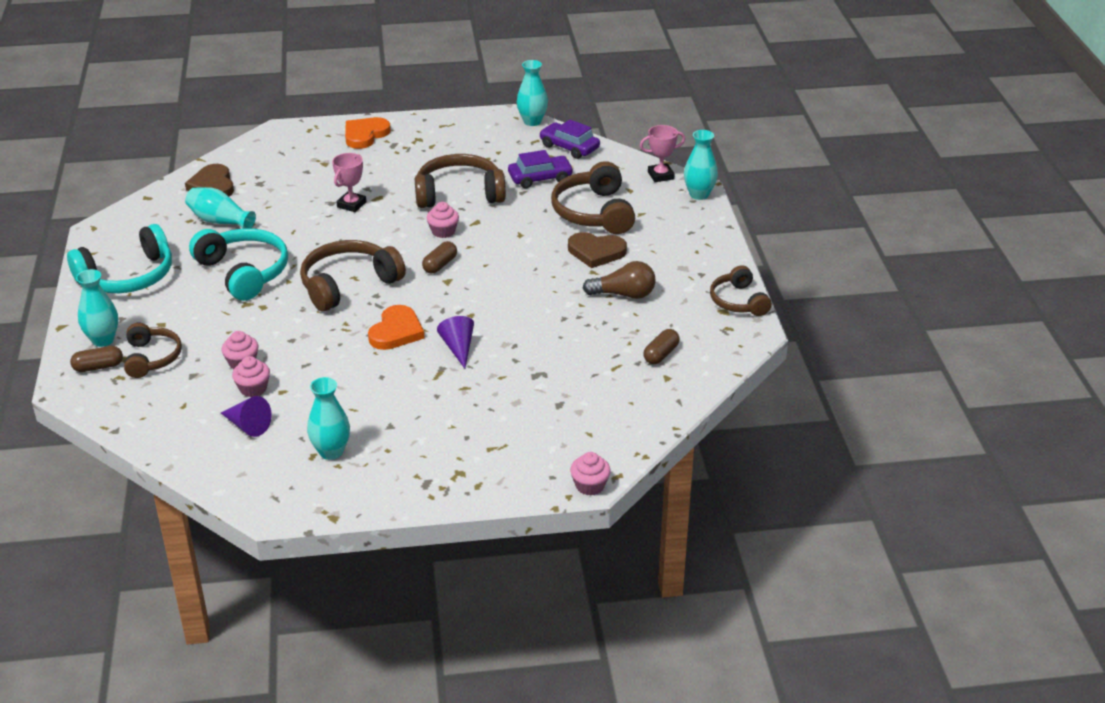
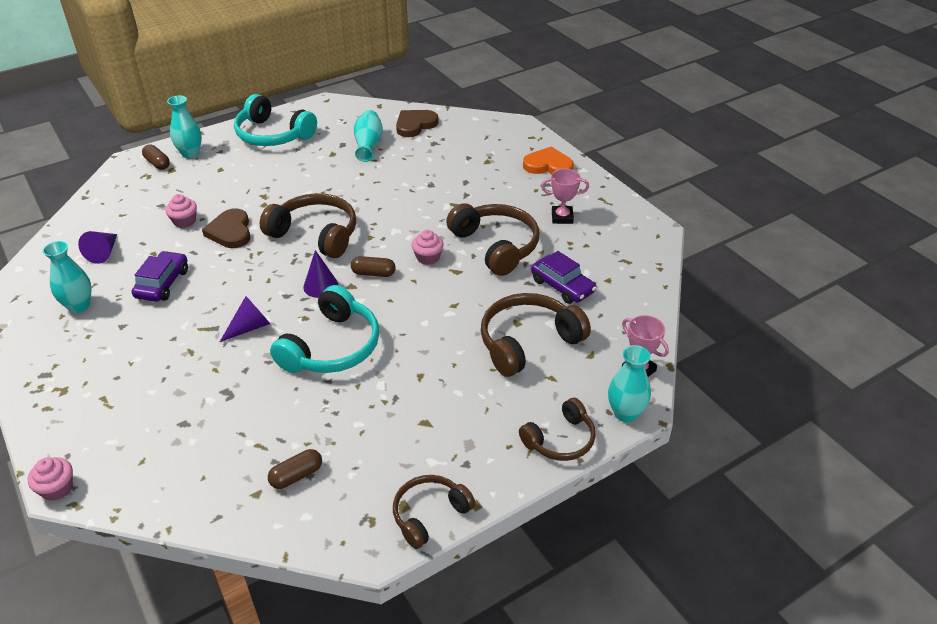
camera: 65 degrees right, 5 degrees up
(152, 358) = (176, 180): brown headphones -> brown headphones (560, 440)
(244, 272) = (305, 180): turquoise headphones -> turquoise headphones (332, 347)
(253, 388) = (152, 238): pink cupcake -> none
(351, 204) = (435, 195): pink trophy -> pink trophy (562, 217)
(396, 331) = (259, 283): orange heart -> none
(432, 297) = (320, 286): none -> purple cone
(532, 121) = (660, 248): turquoise vase -> none
(569, 147) = (635, 286): purple car -> purple car (162, 283)
(596, 252) = (457, 367): brown heart -> brown heart (230, 231)
(624, 294) = (391, 412): brown light bulb -> none
(661, 354) = (296, 476): brown capsule -> brown capsule turned 45 degrees counterclockwise

